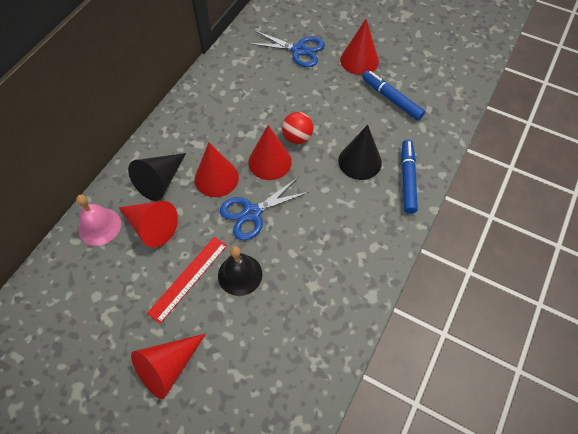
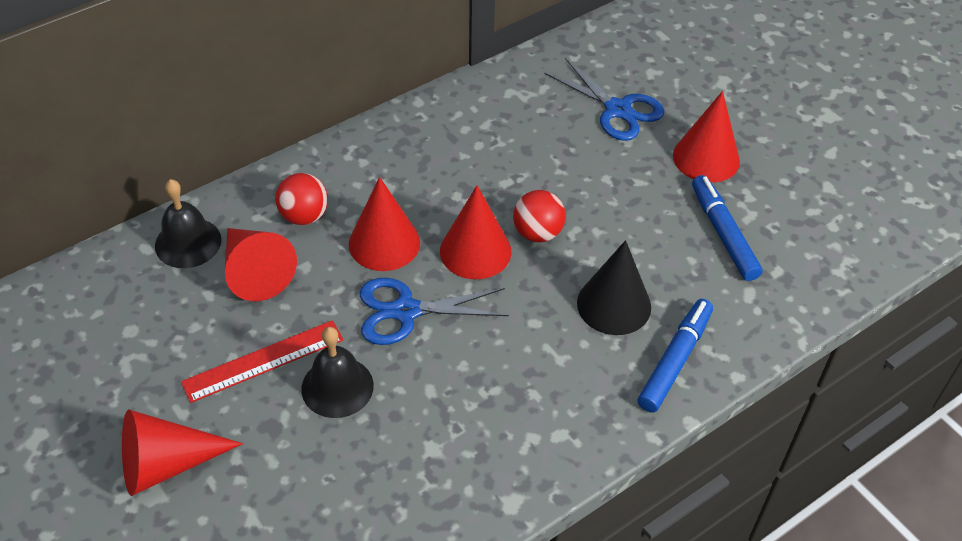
camera: 25 degrees right, 10 degrees down
(99, 226) = (188, 242): pink bell -> black bell
(160, 181) = (304, 216): black cone -> red ball

